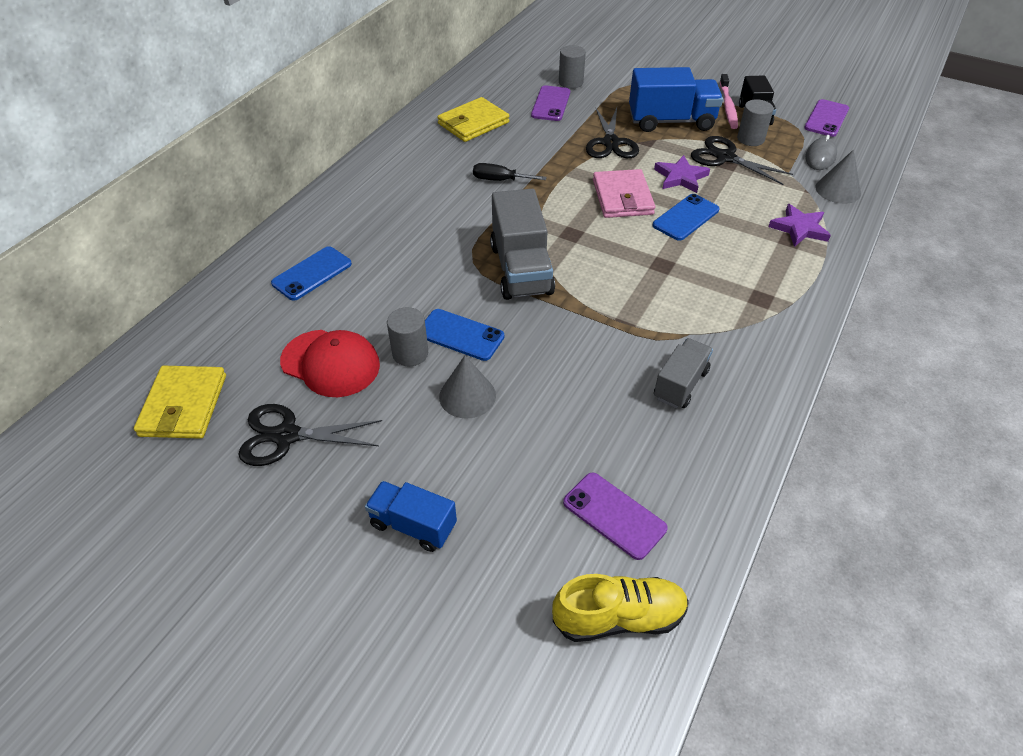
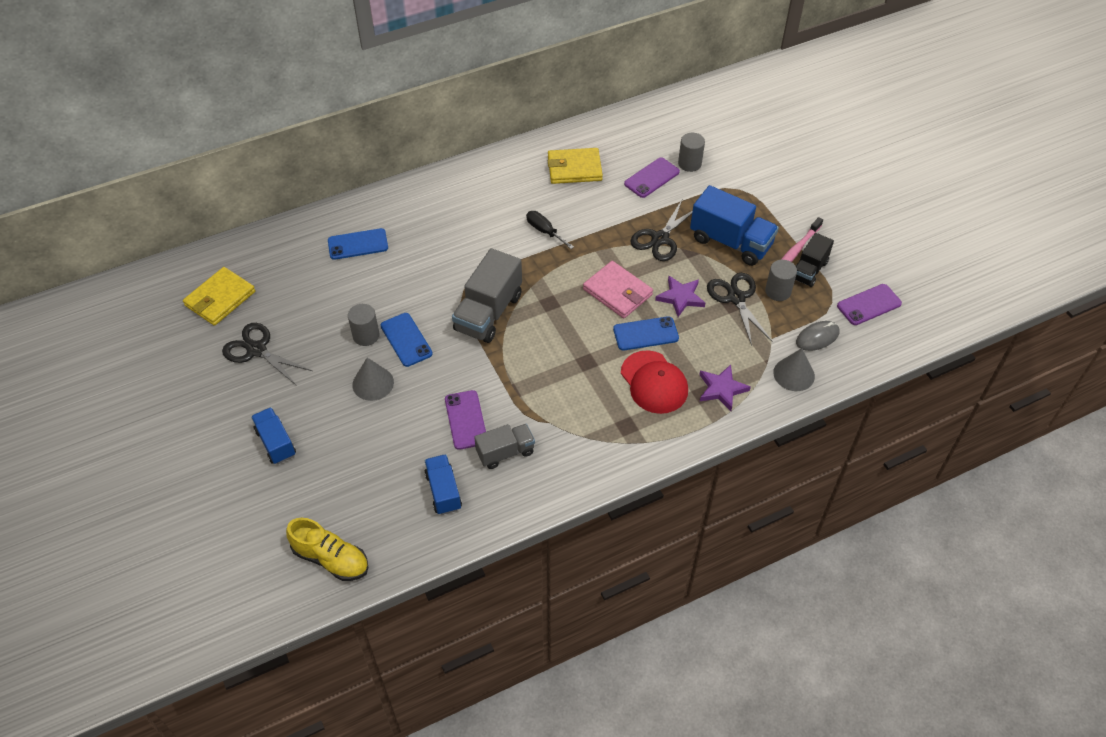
camera: 35 degrees right, 5 degrees up
(330, 363) = (316, 316): red cap -> red cap (654, 382)
(614, 515) = (383, 505): purple phone -> purple phone (466, 420)
(622, 197) = (617, 292): pink wallet -> pink wallet turned 75 degrees counterclockwise
(662, 459) = (443, 491): none -> blue truck

